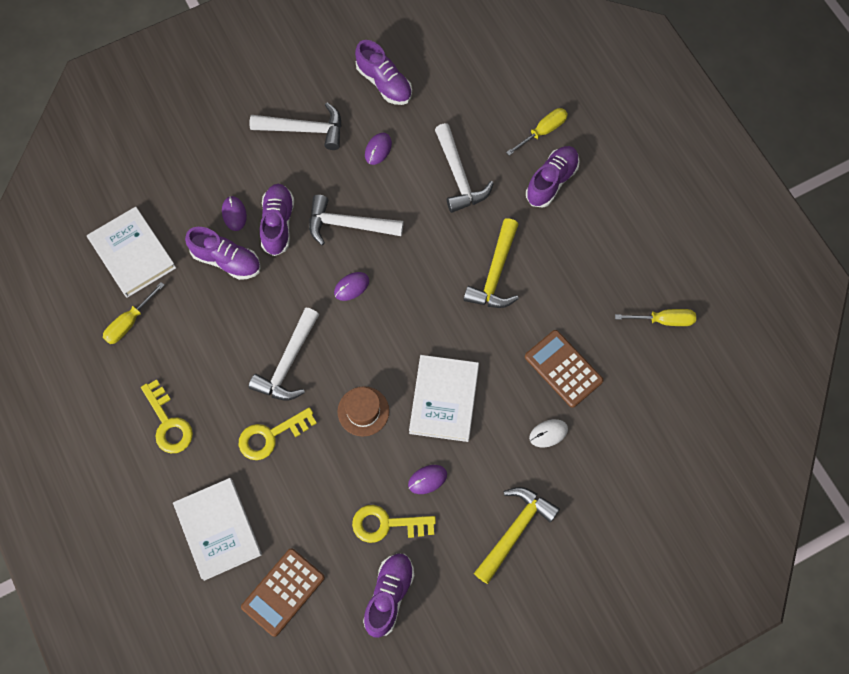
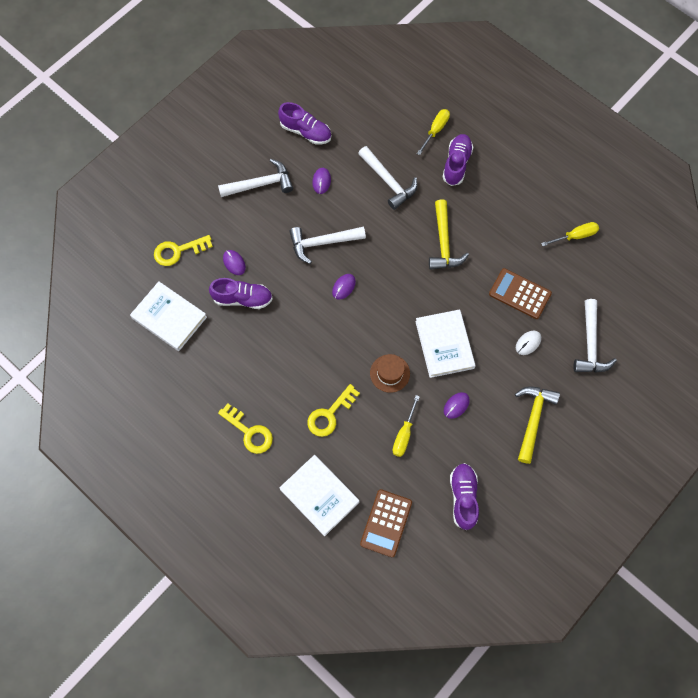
camera: 20 degrees left, 0 degrees up
(129, 322) = (188, 368): yellow screwdriver -> yellow screwdriver (404, 434)
(278, 224) = (270, 259): purple shoe -> none
(288, 363) = (320, 357): white hammer -> white hammer (590, 344)
(386, 524) = (440, 447): yellow key -> yellow key (178, 251)

